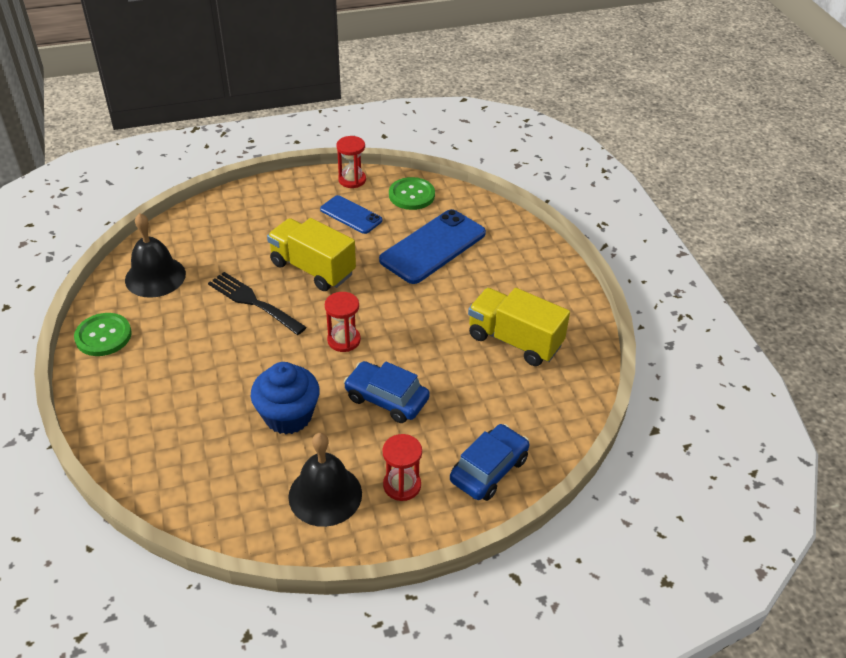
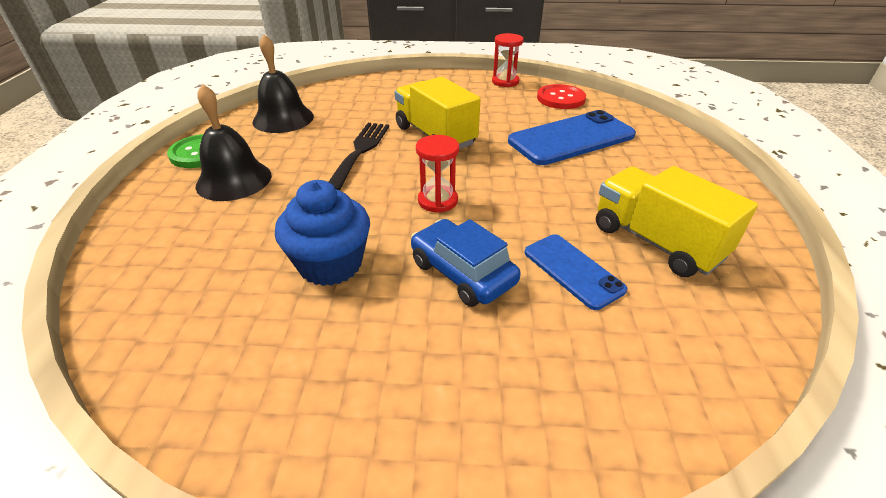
camera: 20 degrees right, 5 degrees down
(253, 302) = (360, 151): black fork -> black fork turned 45 degrees clockwise
(325, 495) = (319, 379): black bell -> black bell (234, 180)
(351, 215) = (493, 104): blue phone -> blue phone (573, 270)
(402, 485) = (437, 397): red hourglass -> none
(411, 195) = (560, 98): green button -> red button
(489, 470) = (586, 411): blue car -> none

